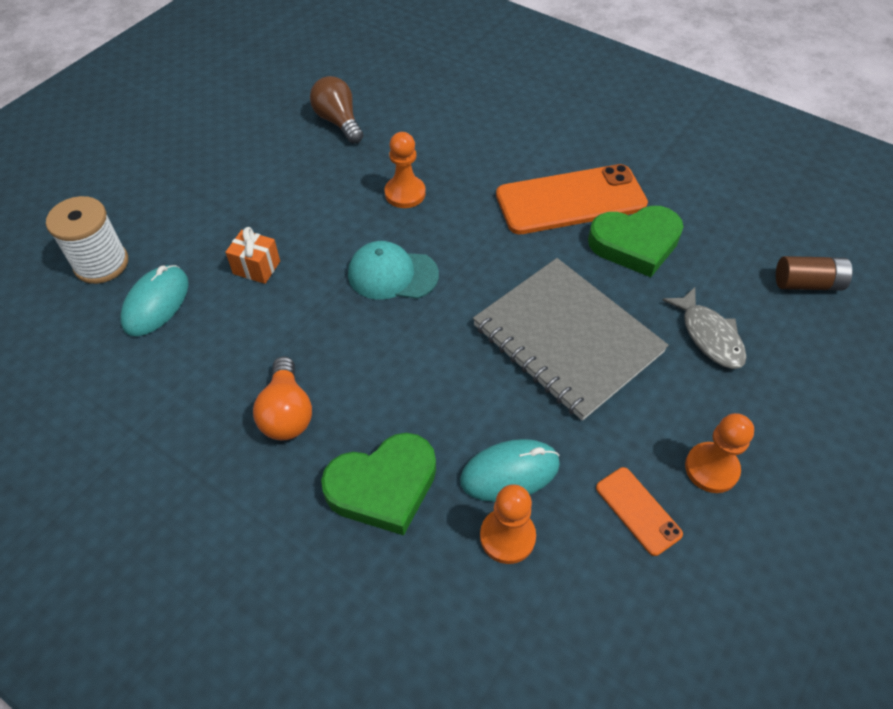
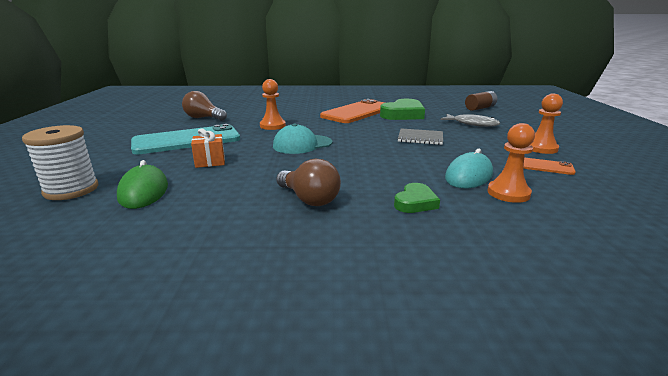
camera: 35 degrees left, 30 degrees down
(156, 303) = (143, 191): turquoise mouse -> green mouse
(272, 191) = (187, 140): none -> turquoise phone
(287, 413) = (309, 199): orange light bulb -> brown light bulb
(383, 486) = (415, 202): green heart -> green heart, size x0.55
(567, 339) = (420, 138): grey notebook -> grey notebook, size x0.47

